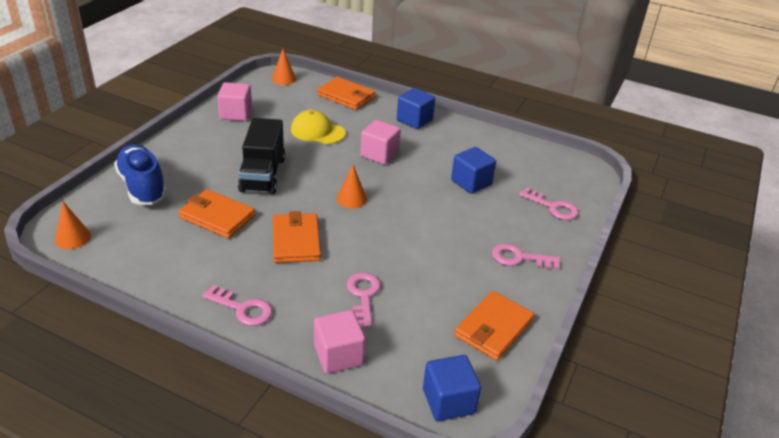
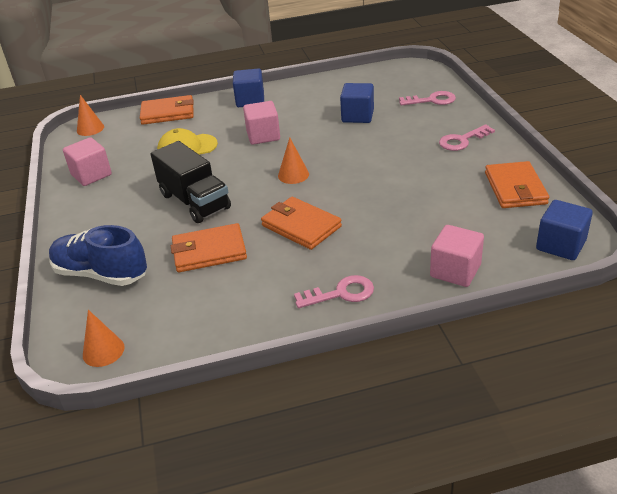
camera: 35 degrees left, 0 degrees up
(363, 296) = (408, 226): pink key -> none

